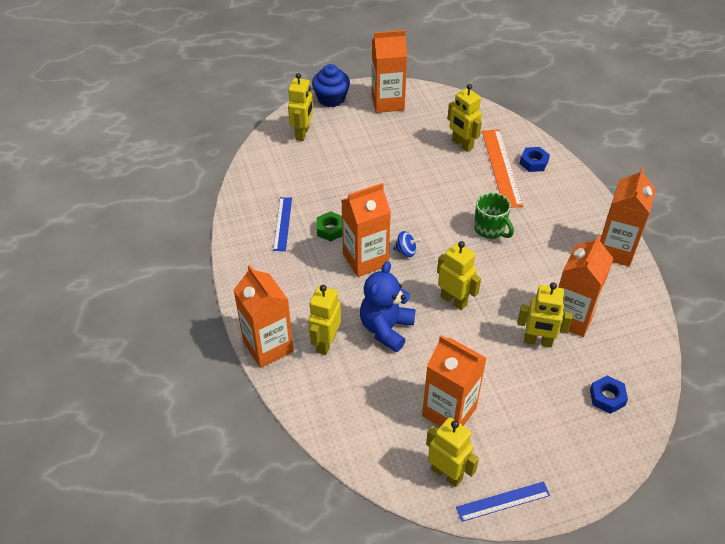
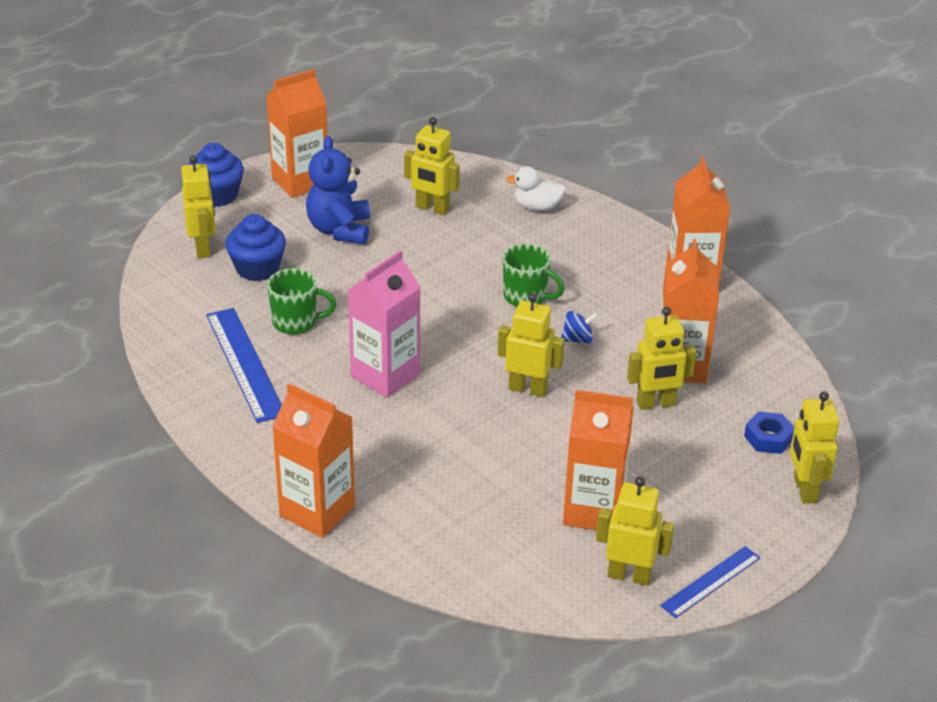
camera: 25 degrees left, 10 degrees down
(282, 223) = (245, 364): blue ruler -> blue ruler, size x1.64
(325, 343) = (391, 484): yellow robot -> yellow robot (804, 489)
(327, 157) = (257, 268): none -> blue cupcake
(330, 203) = (296, 322): none -> green mug
(330, 229) = (316, 353): green nut -> none
(365, 260) = (385, 375): orange carton -> pink carton
(386, 328) = (460, 445): blue teddy bear -> blue teddy bear (339, 230)
(406, 251) = (433, 351): blue spinning top -> blue spinning top (577, 339)
(501, 167) = (499, 222): orange ruler -> none
(533, 162) = (537, 207): blue nut -> white duck

